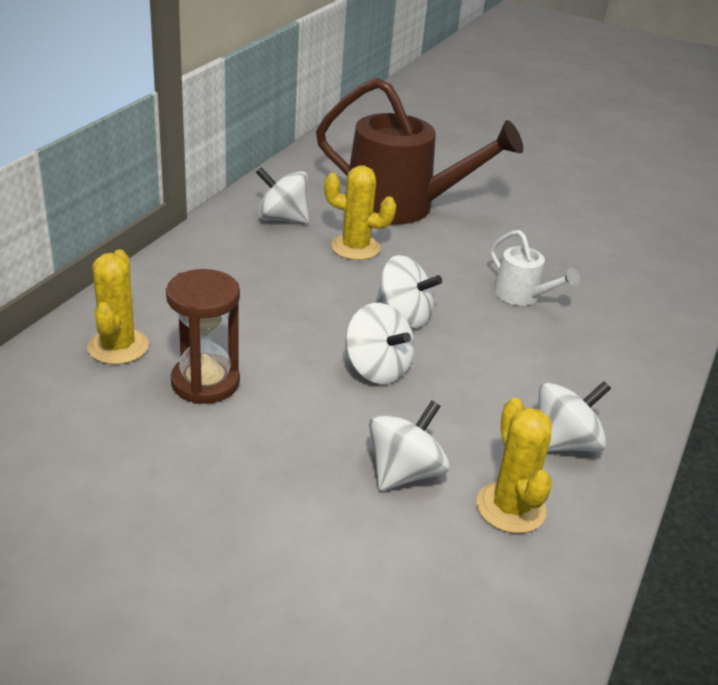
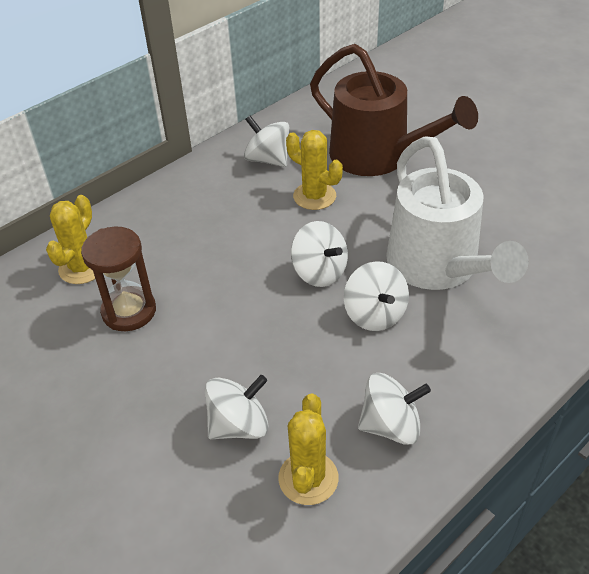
camera: 25 degrees right, 10 degrees up
(377, 368) = (269, 321): white spinning top -> white spinning top (375, 314)
(521, 296) = (438, 266): white watering can -> white watering can, size x2.16

